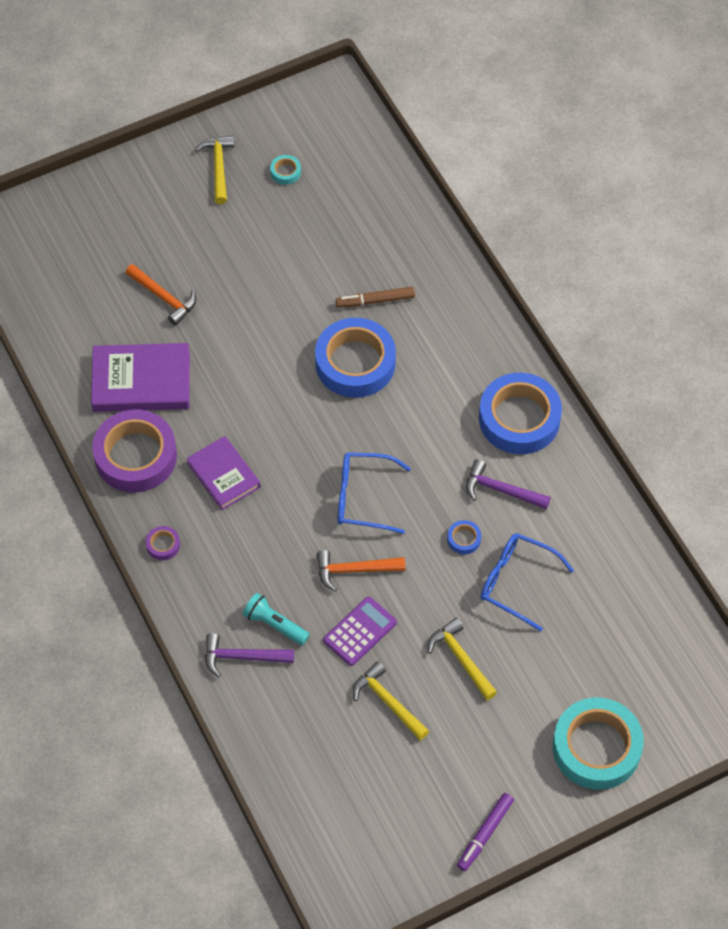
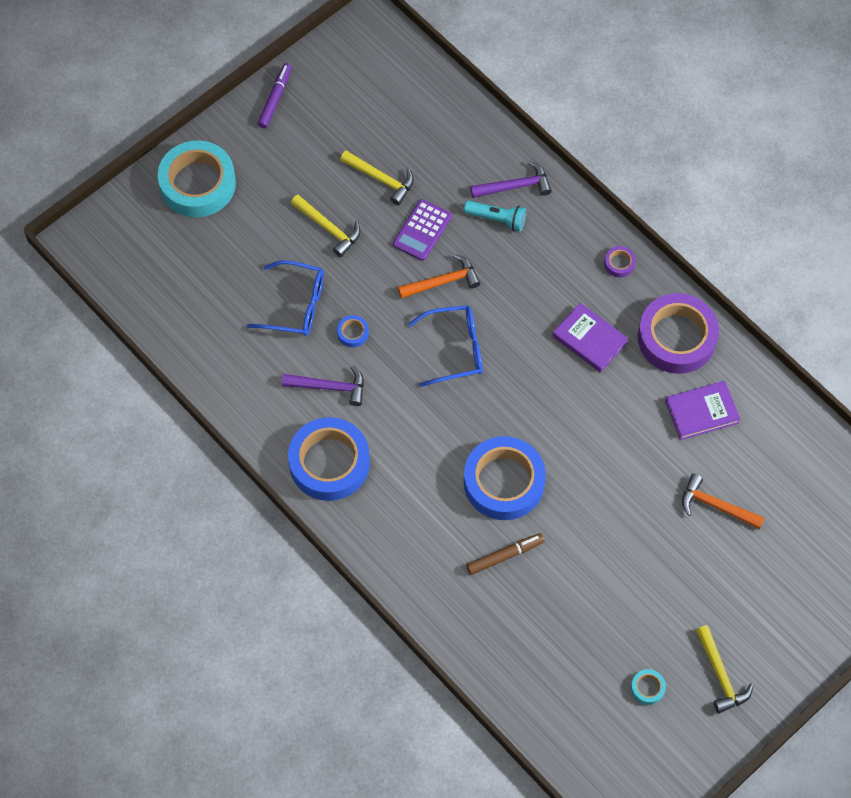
camera: 165 degrees right, 5 degrees up
(141, 381) = (702, 412): purple book -> purple book, size x0.66

